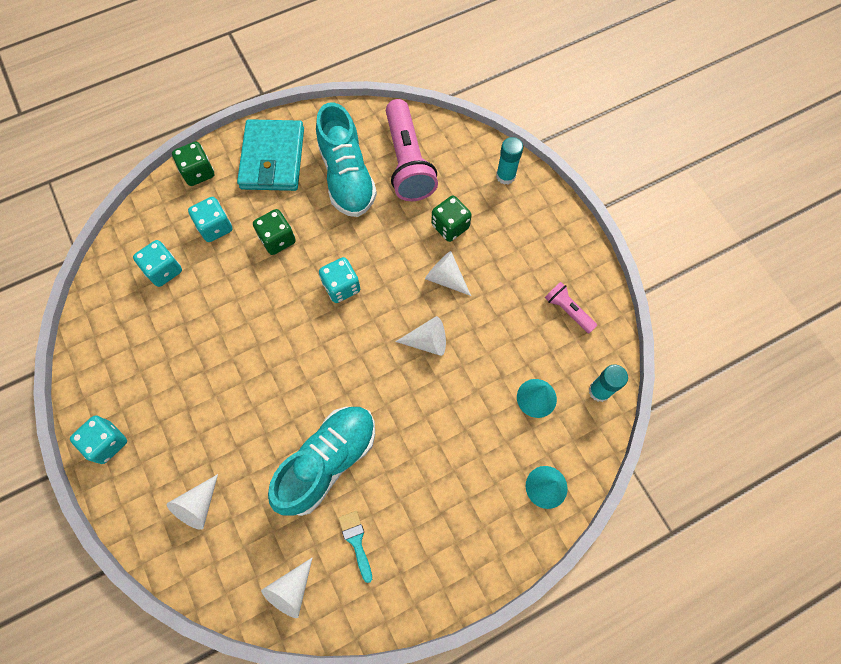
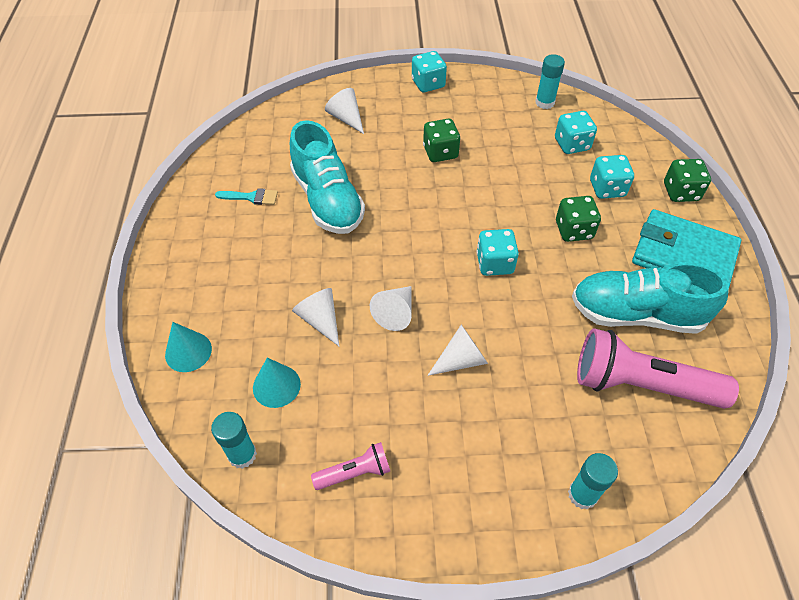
camera: 115 degrees right, 15 degrees down
(105, 312) = (544, 102): none -> turquoise glue stick
(291, 590) = (247, 150): white cone -> white cone (320, 320)
(450, 226) = (528, 393): green dice -> green dice (440, 152)

